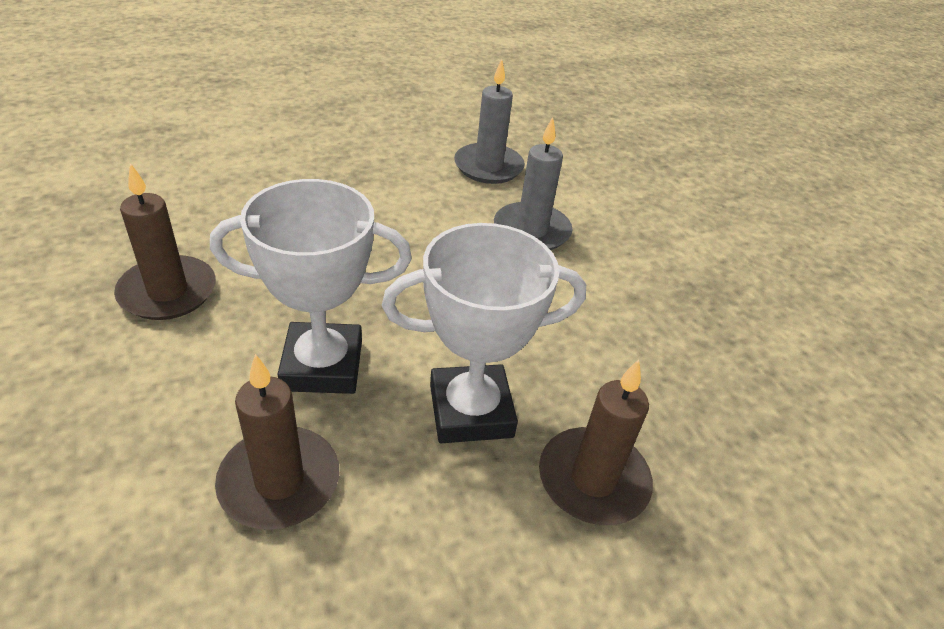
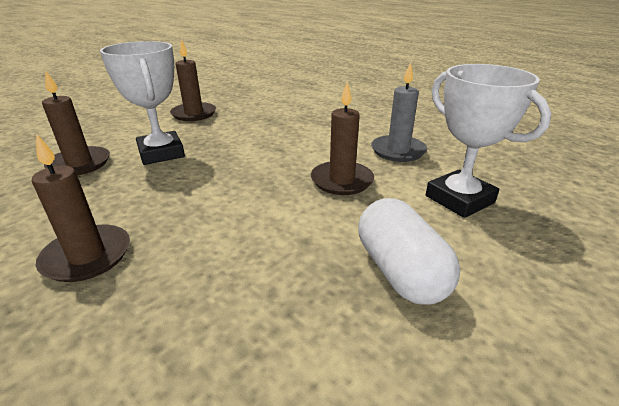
camera: 70 degrees right, 10 degrees down
(471, 410) = (141, 198): white trophy -> white trophy (459, 199)
(531, 231) = (342, 181): grey candle -> brown candle
(700, 261) = (400, 271): none -> white capsule

